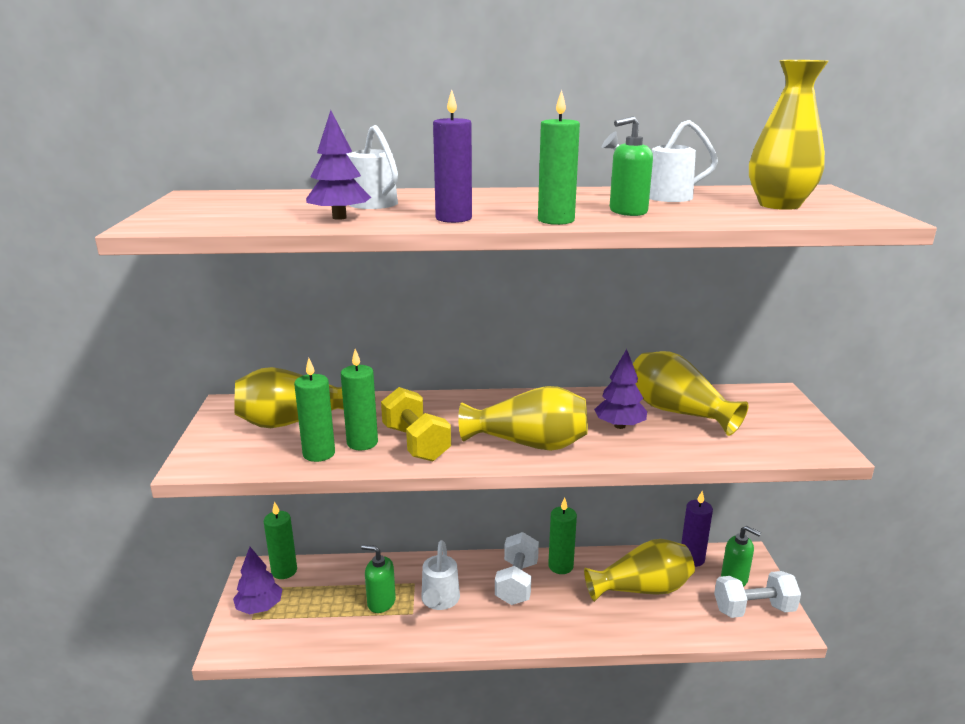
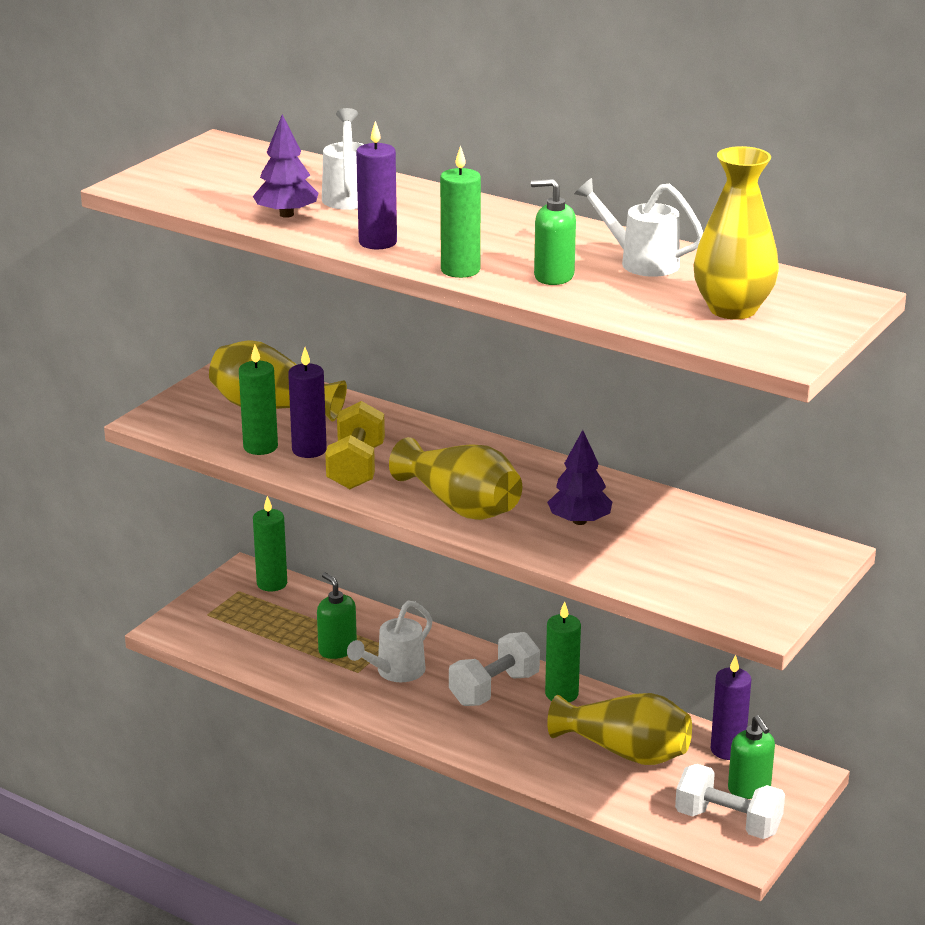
camera: 35 degrees right, 5 degrees up
(259, 607) = (221, 607): purple tree -> none
(362, 443) = (309, 450): green candle -> purple candle
(678, 412) = (667, 530): yellow vase -> none

